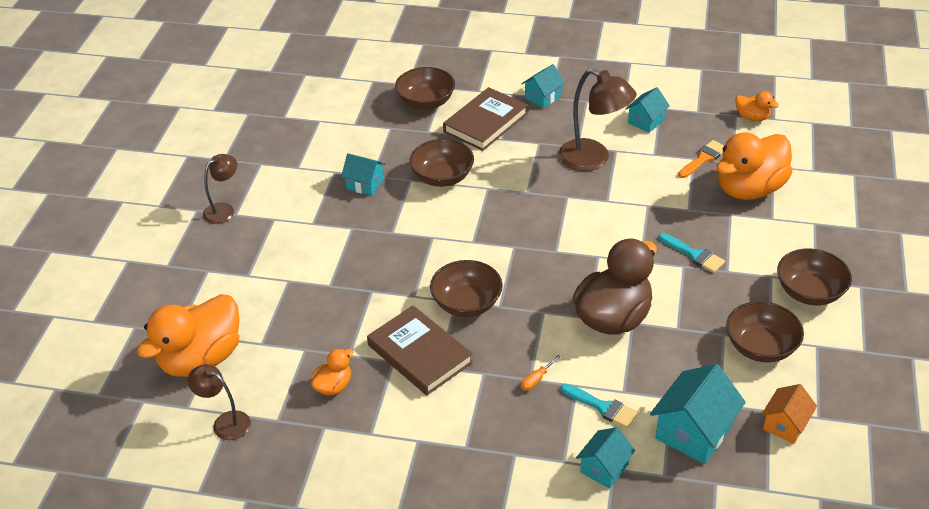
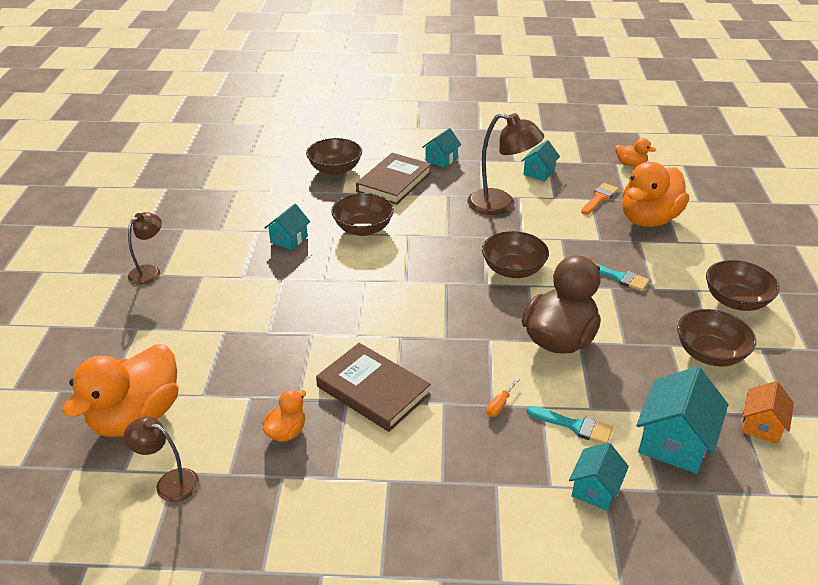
camera: 10 degrees left, 5 degrees down
(365, 184) = (289, 239): turquoise house -> turquoise house turned 75 degrees counterclockwise
(466, 303) = (411, 338): brown bowl -> brown bowl (513, 270)

